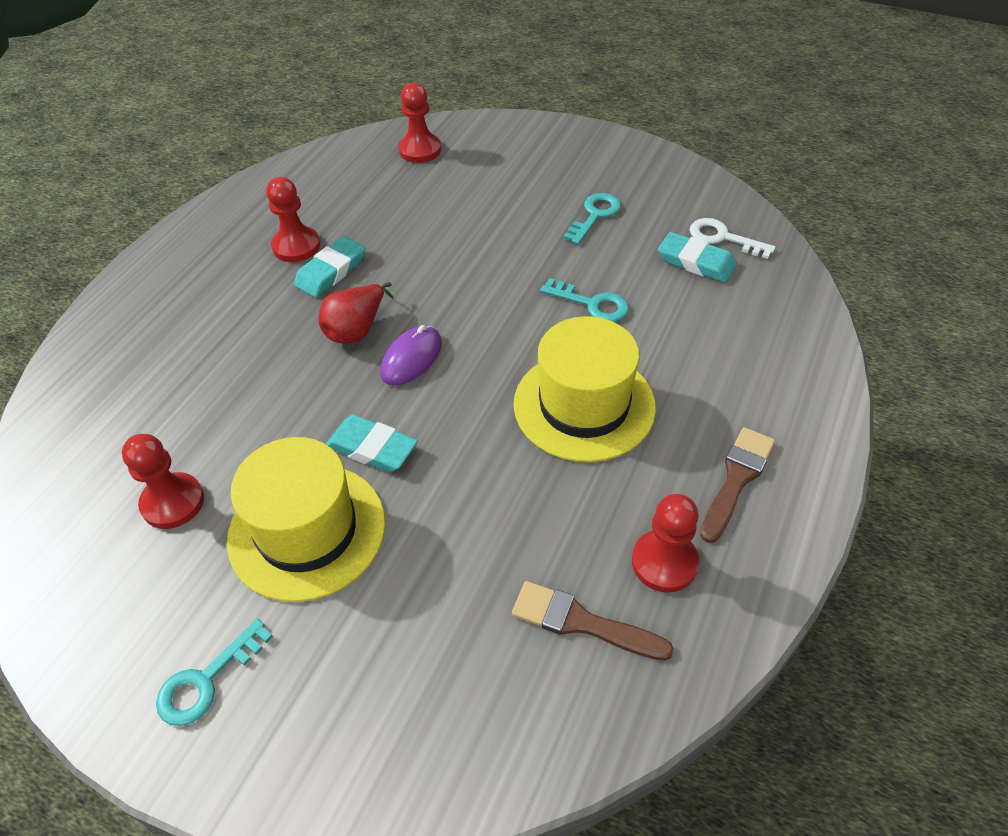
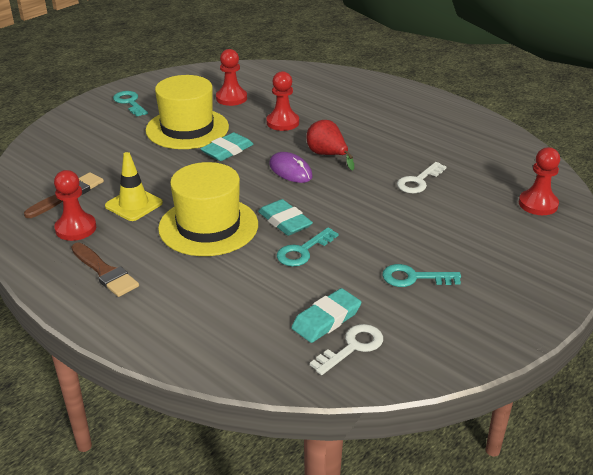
camera: 105 degrees right, 15 degrees down
(296, 246) = (423, 142): red pawn -> red pawn (282, 122)
(331, 271) = (390, 152): turquoise eraser -> turquoise eraser (284, 221)
(400, 237) = (418, 181): none -> white key
(570, 513) = (134, 204): none -> yellow traffic cone
(595, 215) = (414, 278): turquoise key -> turquoise key turned 135 degrees clockwise

